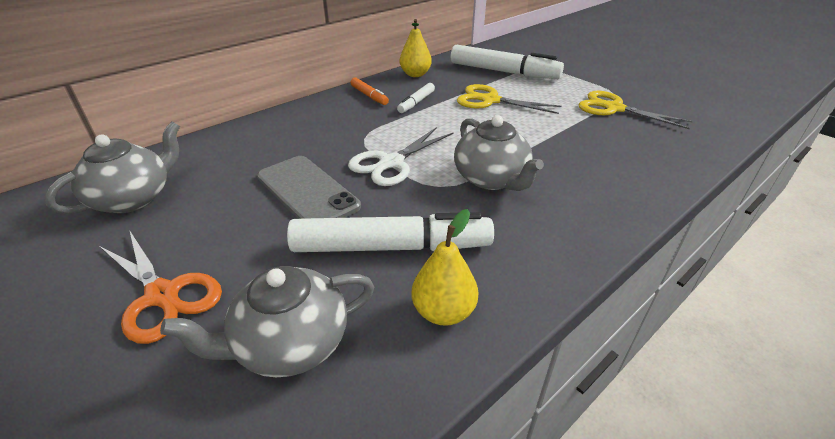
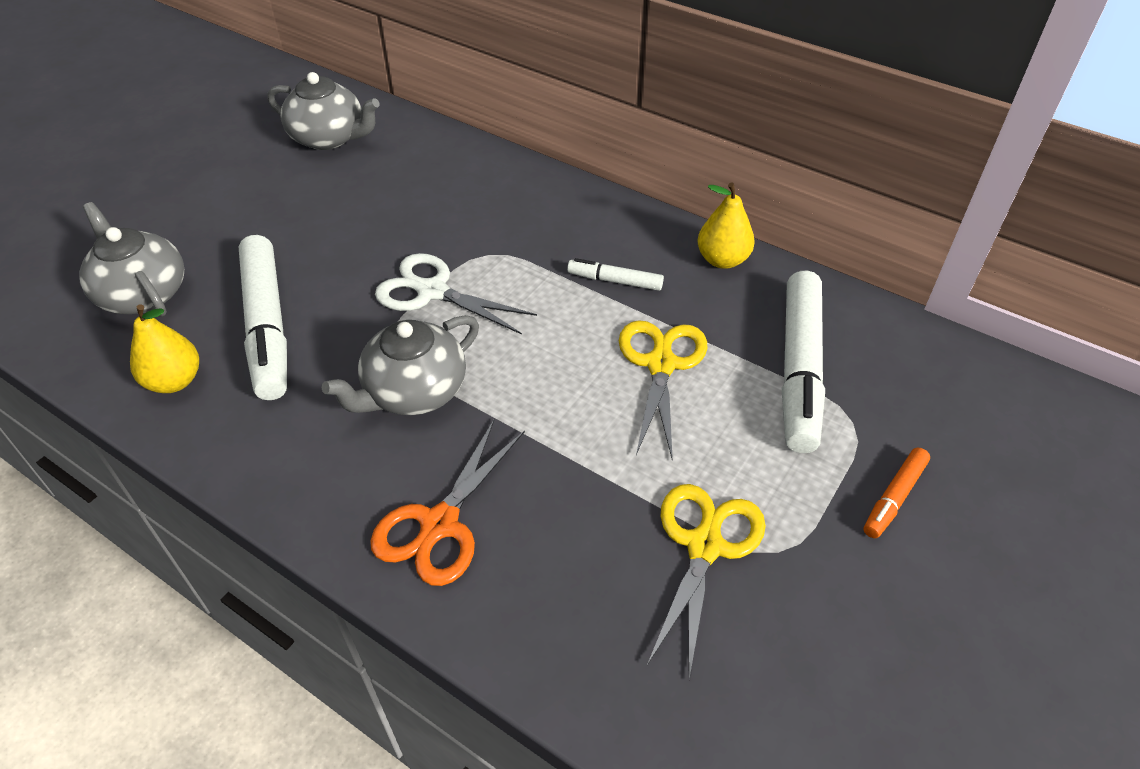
camera: 75 degrees right, 10 degrees up
(163, 295) = (199, 207): orange scissors -> orange scissors (440, 524)
(307, 191) = (358, 241): grey phone -> none
(369, 96) = (616, 229): orange marker -> orange marker (894, 498)

